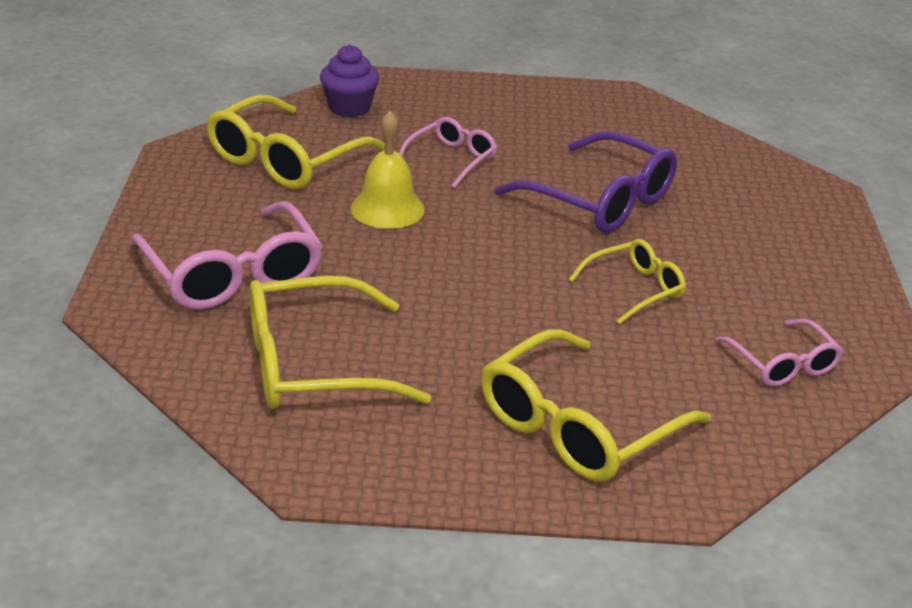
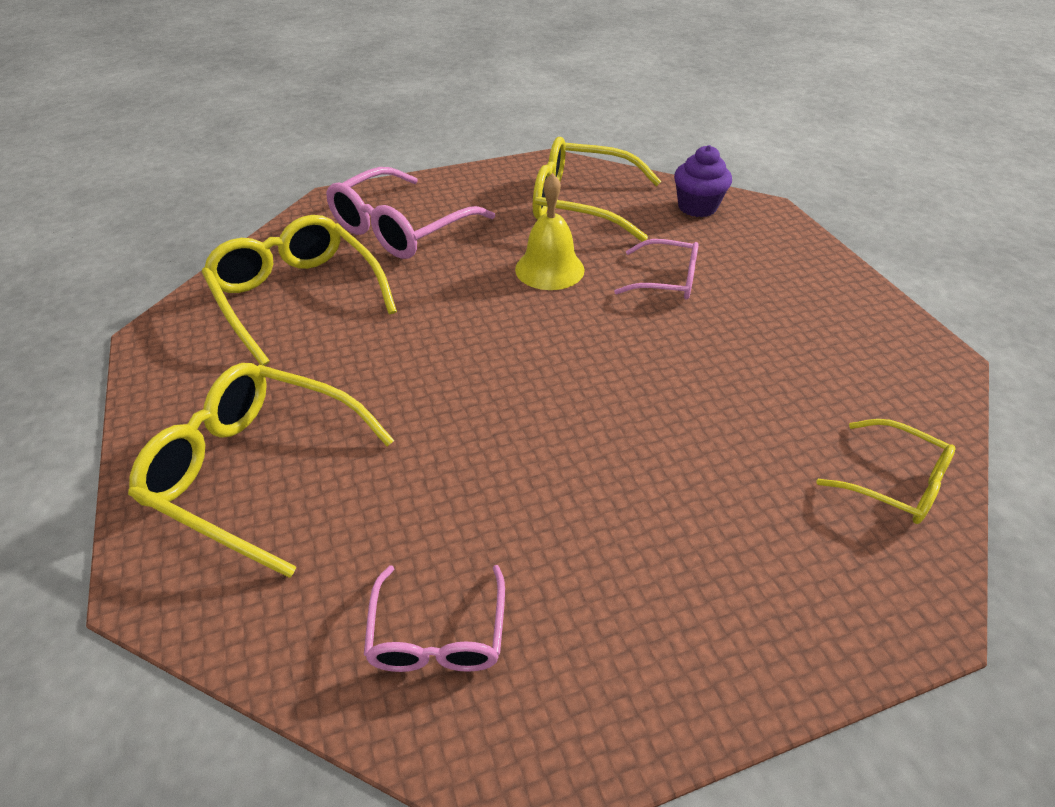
camera: 70 degrees right, 10 degrees up
(601, 201) = (681, 394): purple glasses -> none
(636, 289) = (524, 460): yellow glasses -> yellow glasses (895, 483)
(783, 365) = (438, 636): pink glasses -> pink glasses turned 45 degrees counterclockwise

